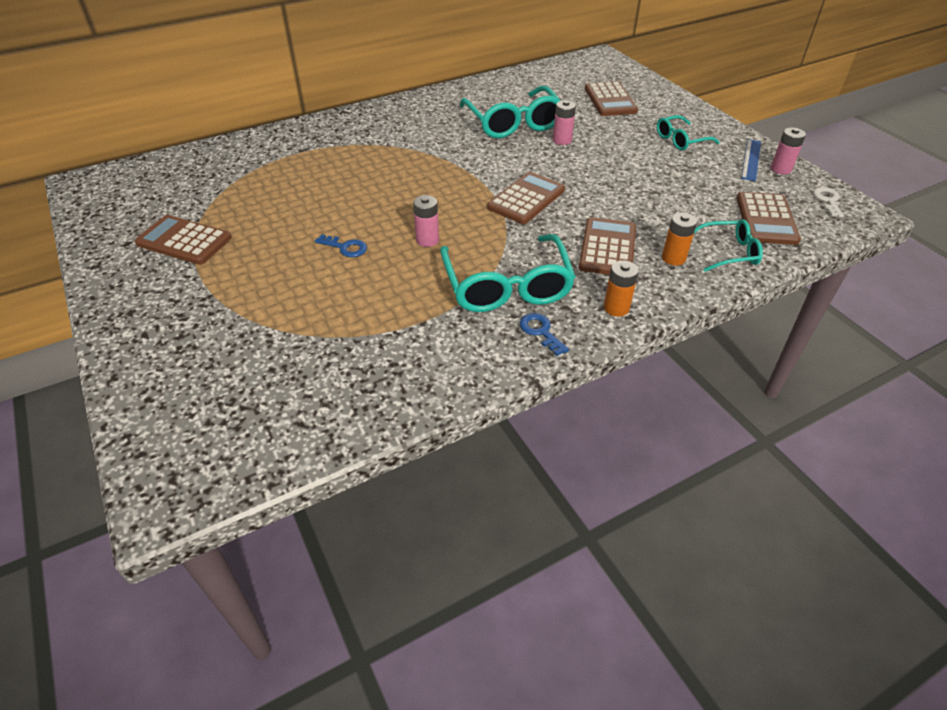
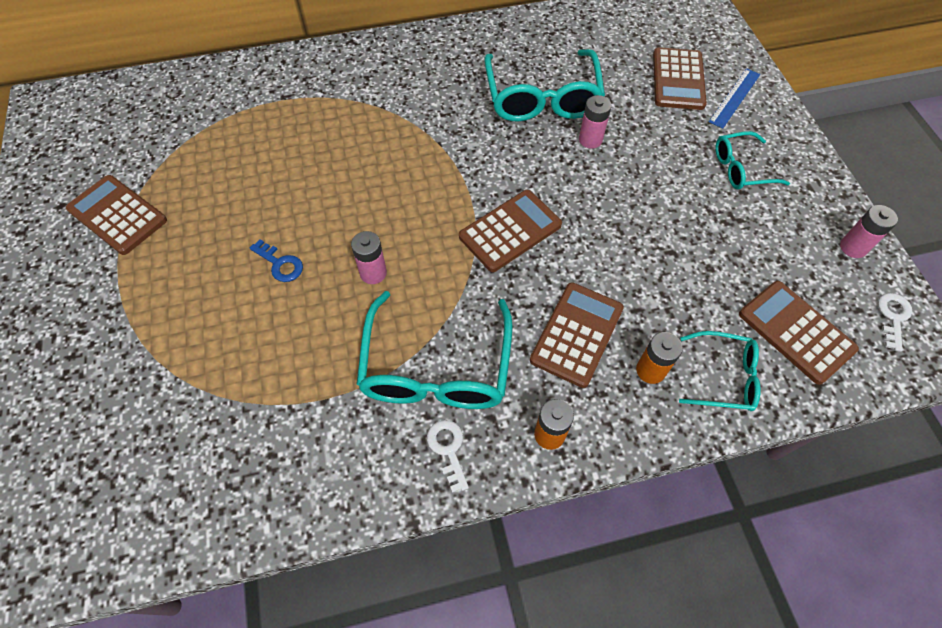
camera: 15 degrees right, 15 degrees up
(540, 331) = (448, 449): blue key -> white key
(751, 159) = (820, 222): blue ruler -> blue ruler (734, 98)
(766, 219) = (796, 332): brown calculator -> brown calculator turned 120 degrees clockwise

